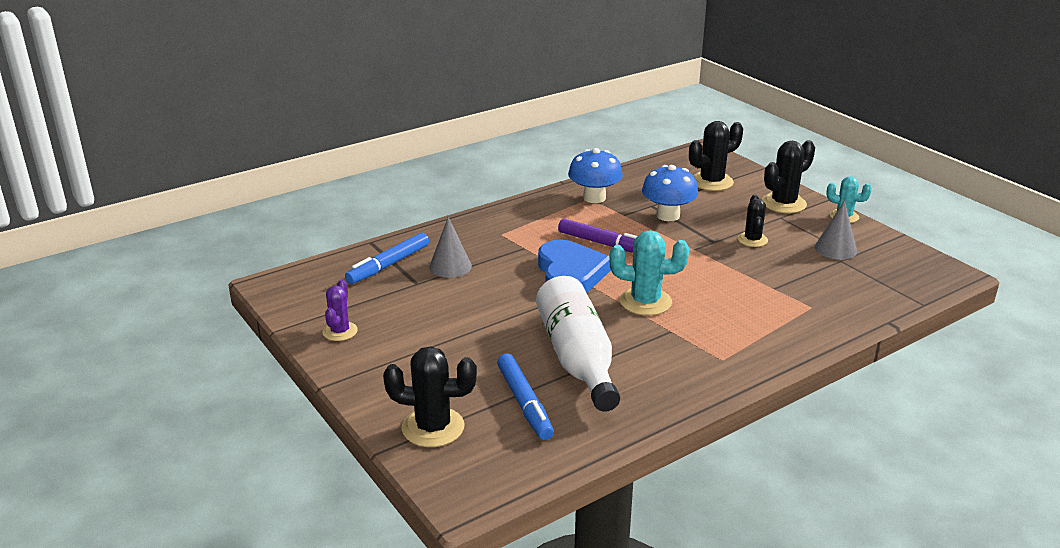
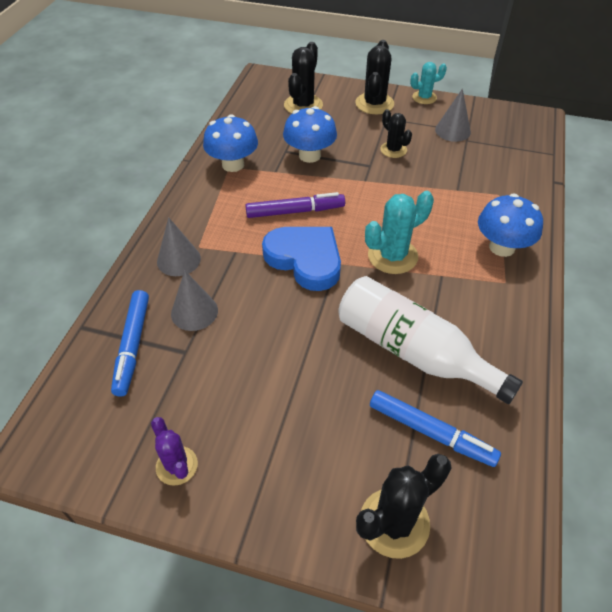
camera: 40 degrees left, 20 degrees up
(477, 235) = (178, 260): none -> grey cone
(755, 339) = (502, 247): none -> blue mushroom

